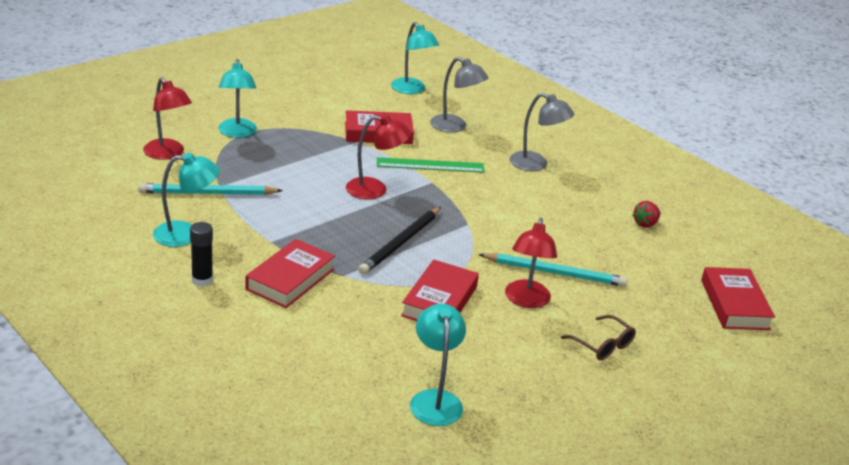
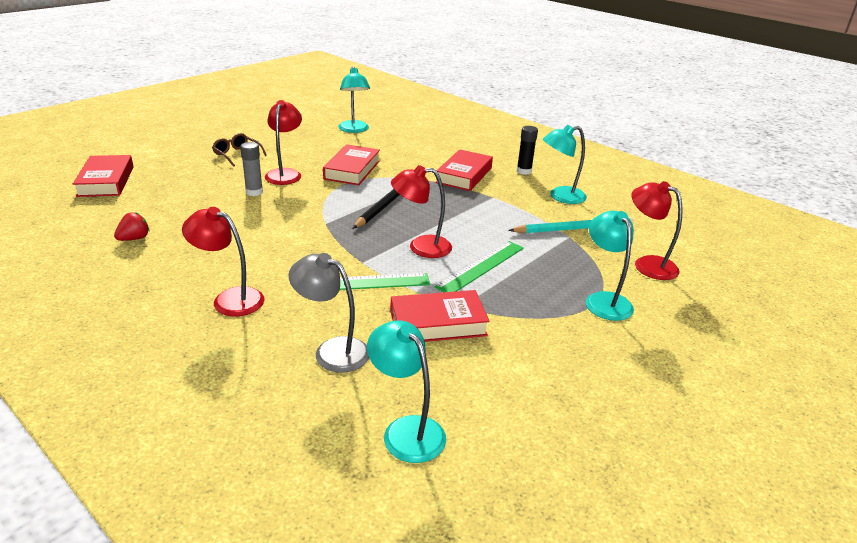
camera: 175 degrees right, 0 degrees up
(326, 167) = (481, 267): none -> green ruler
(536, 164) = (229, 299): grey lamp -> red lamp
(554, 272) = (254, 192): turquoise pencil -> grey glue stick

